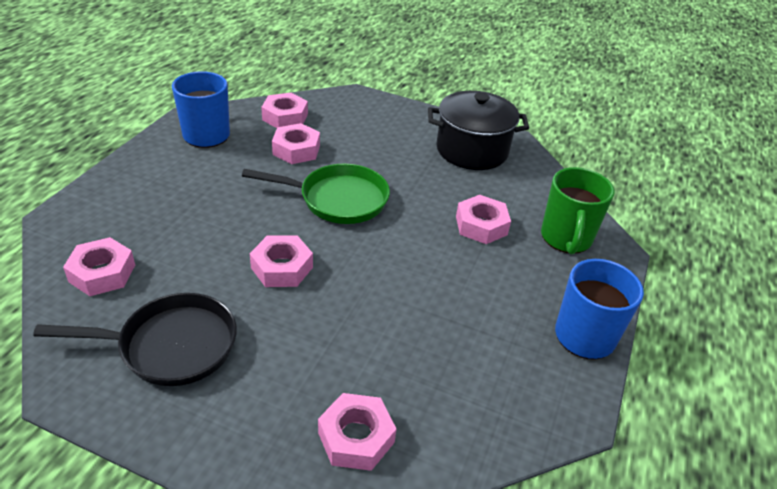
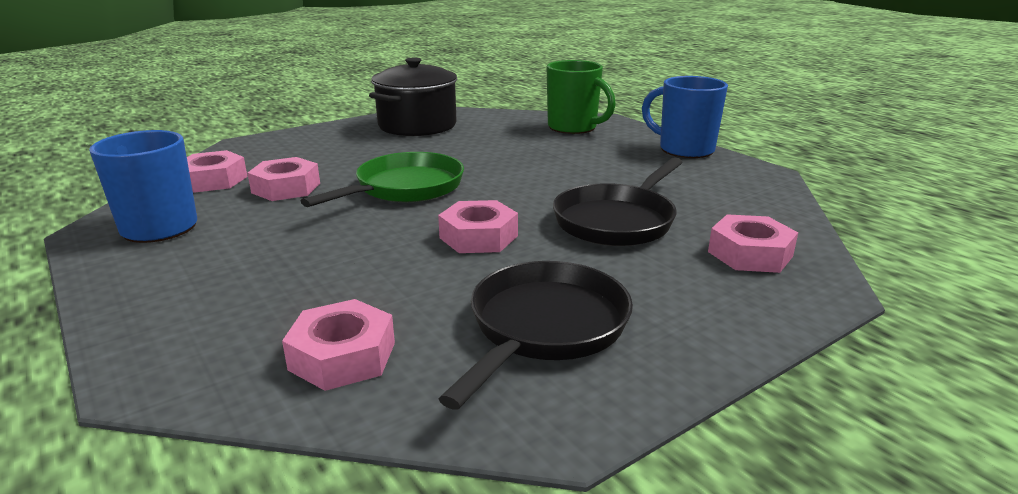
camera: 55 degrees left, 15 degrees down
(364, 333) = (617, 221): none -> black pan
(481, 225) = (523, 147): pink nut -> none

